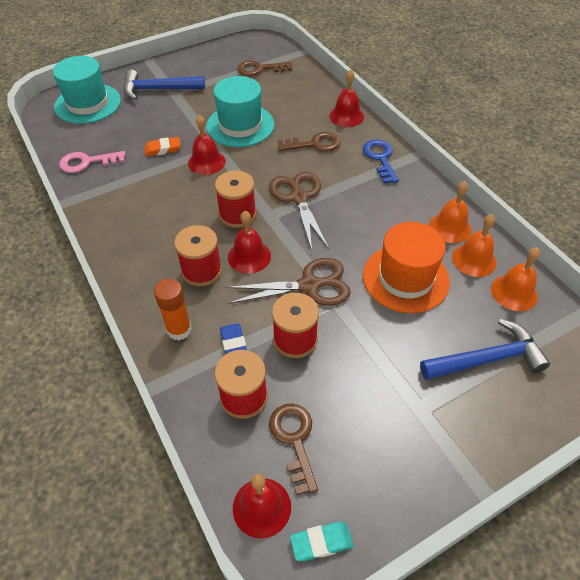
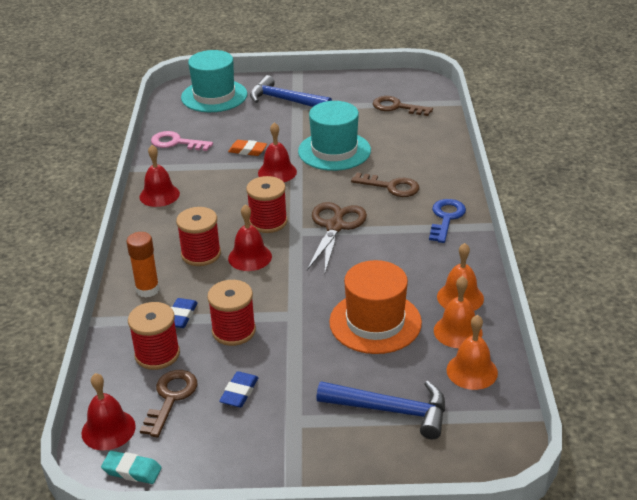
camera: 30 degrees right, 15 degrees down
(309, 285) = (282, 296): brown scissors -> none
(346, 116) = (446, 171): red bell -> red bell (159, 195)
(351, 402) = (239, 392): none -> blue eraser

